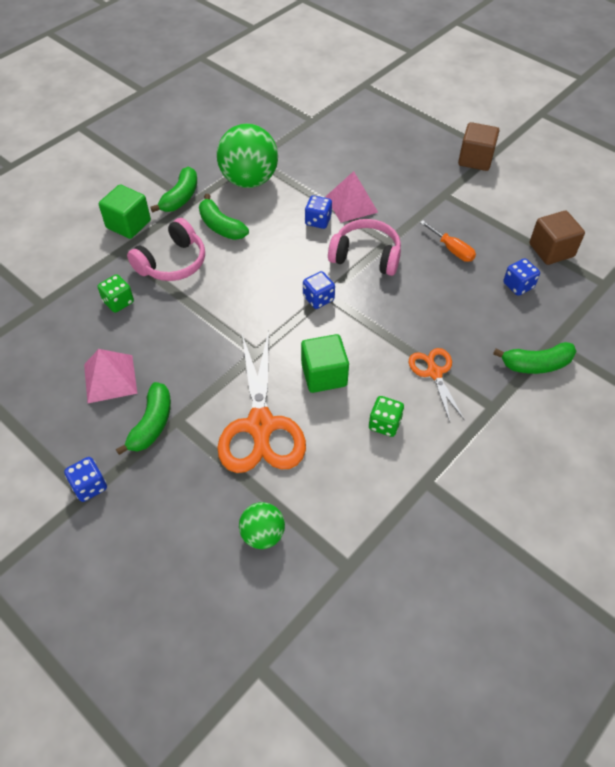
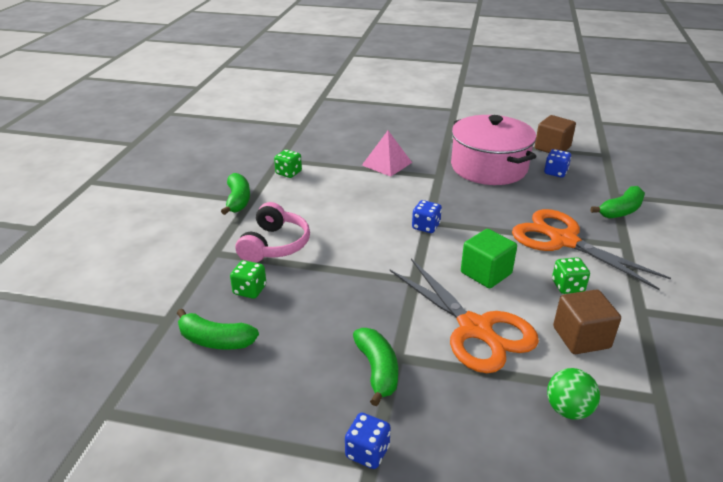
camera: 30 degrees left, 20 degrees down
(110, 378) = (299, 351): pink pyramid -> none
(128, 224) = (205, 232): green cube -> none
(221, 226) = (294, 208): green banana -> green banana (215, 340)
(249, 180) = (288, 173): green ball -> green dice
(318, 221) = (372, 180): blue dice -> none
(366, 256) = (432, 189): pink headphones -> none
(434, 372) = (562, 240): orange scissors -> orange scissors, size x1.86
(452, 250) = (489, 167): orange screwdriver -> pink pot
(475, 159) = (446, 116): brown cube -> brown cube (581, 337)

